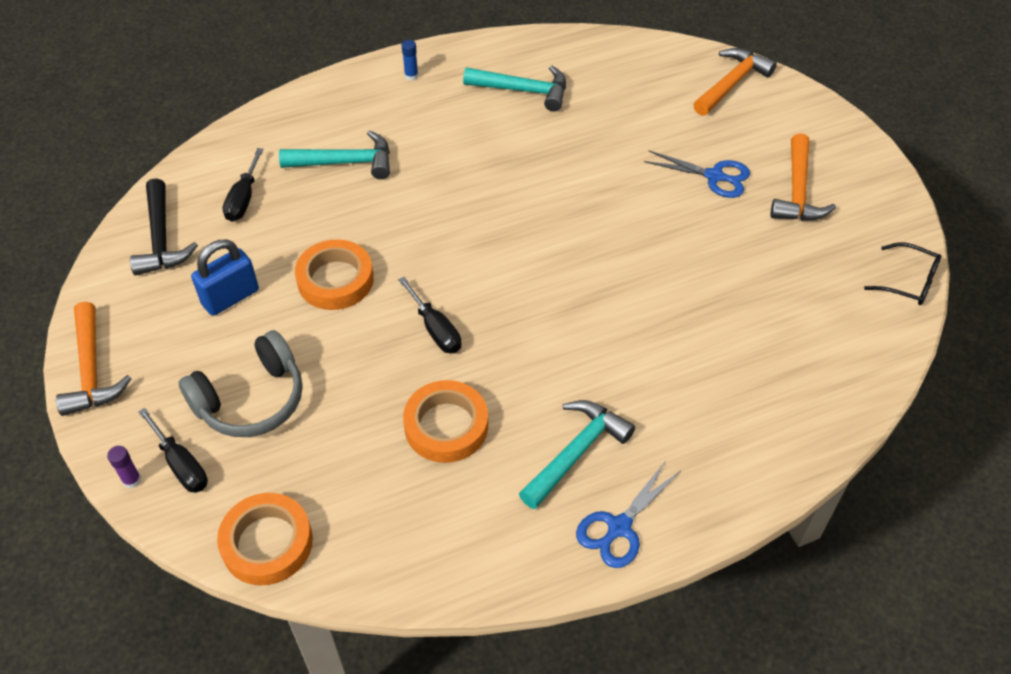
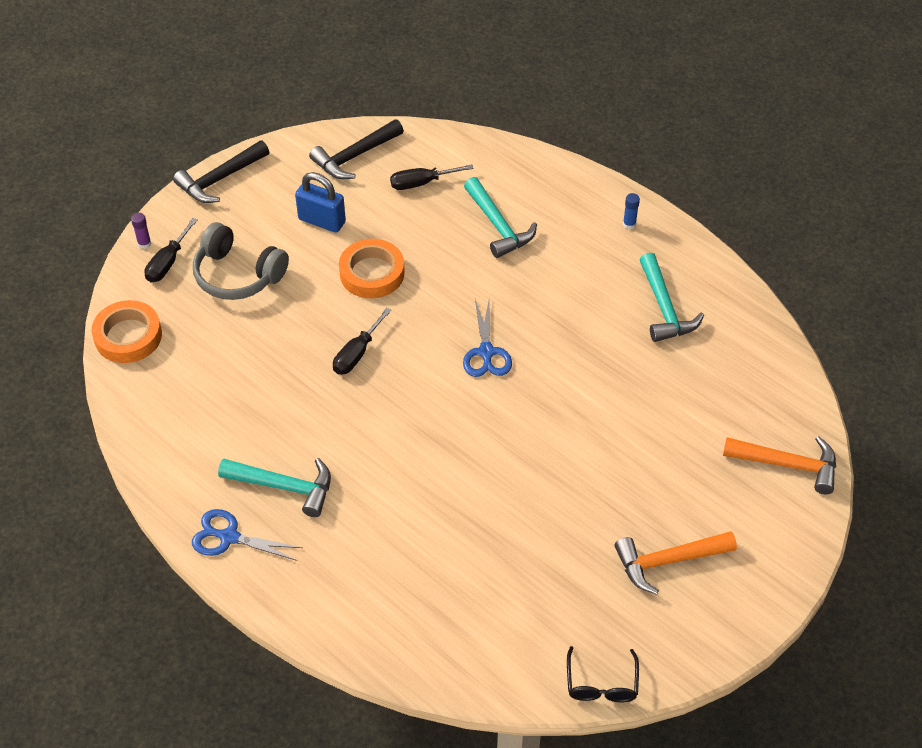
camera: 65 degrees right, 0 degrees up
(92, 370) = (220, 179): orange hammer -> black hammer
(446, 426) = (269, 396): orange tape -> none
(714, 176) = (646, 488): blue scissors -> blue scissors (486, 352)

